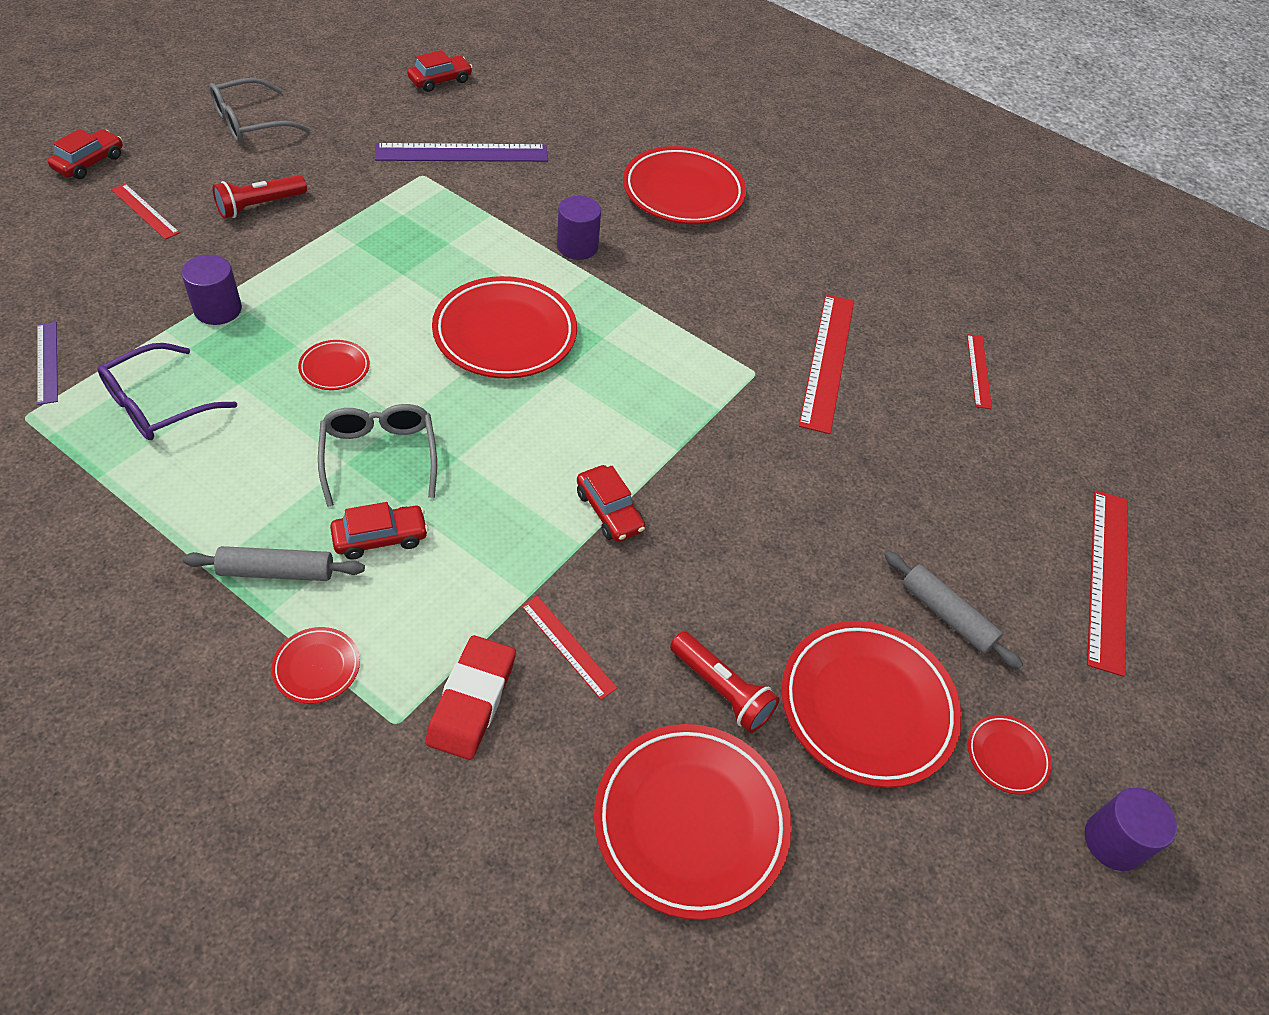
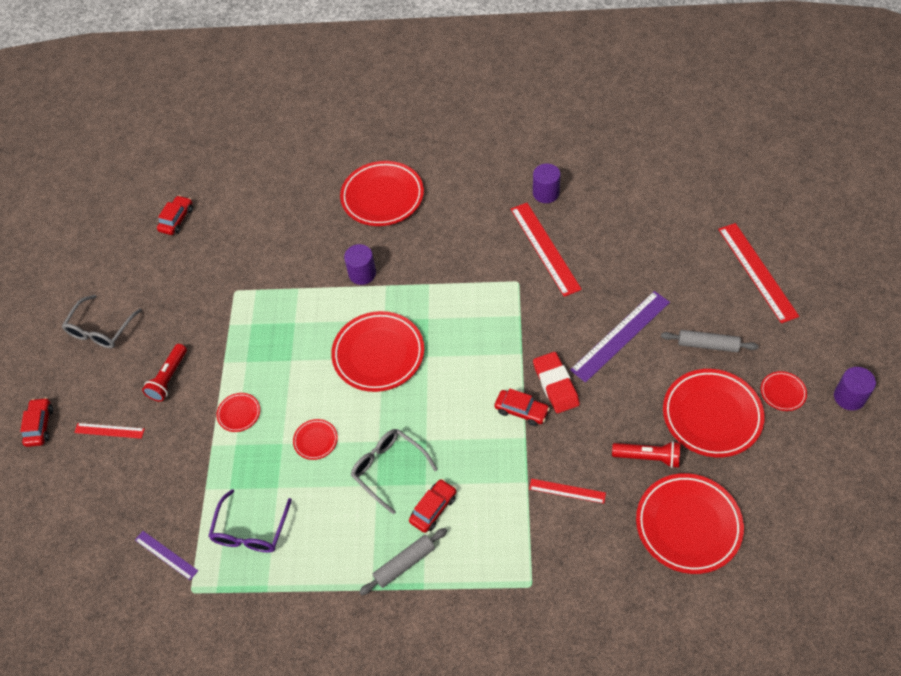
camera: 25 degrees left, 5 degrees up
(218, 309) = (219, 456): purple cylinder -> purple cylinder (546, 193)
(317, 667) = (471, 591): red plate -> red plate (239, 413)
(462, 153) = (241, 260): purple ruler -> purple ruler (620, 336)
(471, 700) = (551, 549): red eraser -> red eraser (555, 384)
(978, 371) = (617, 199): red ruler -> none

